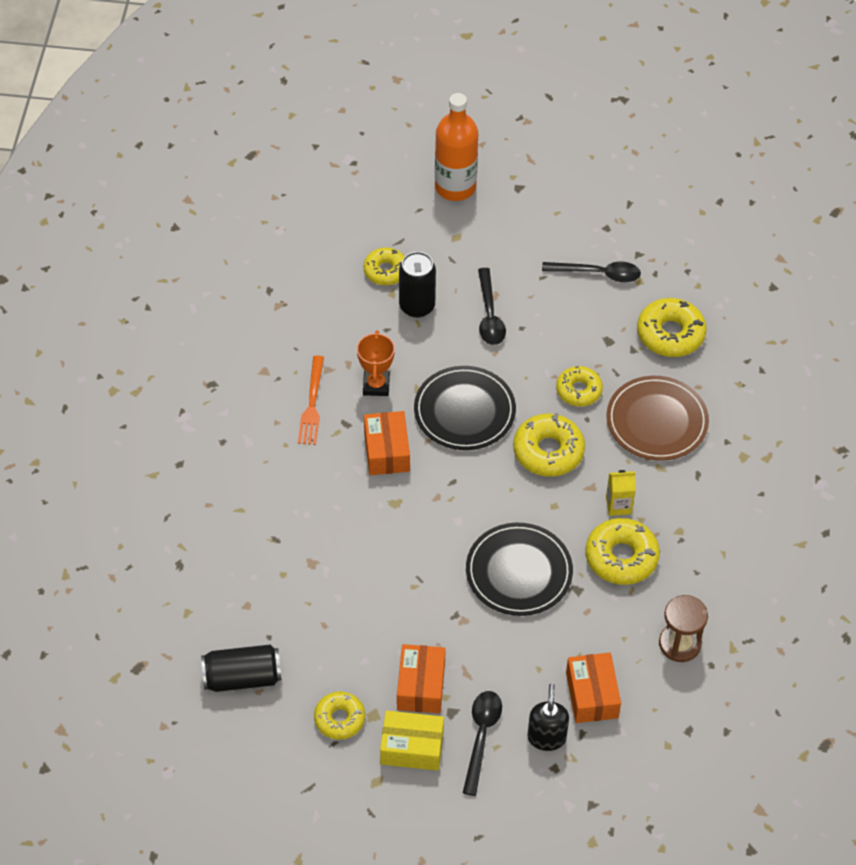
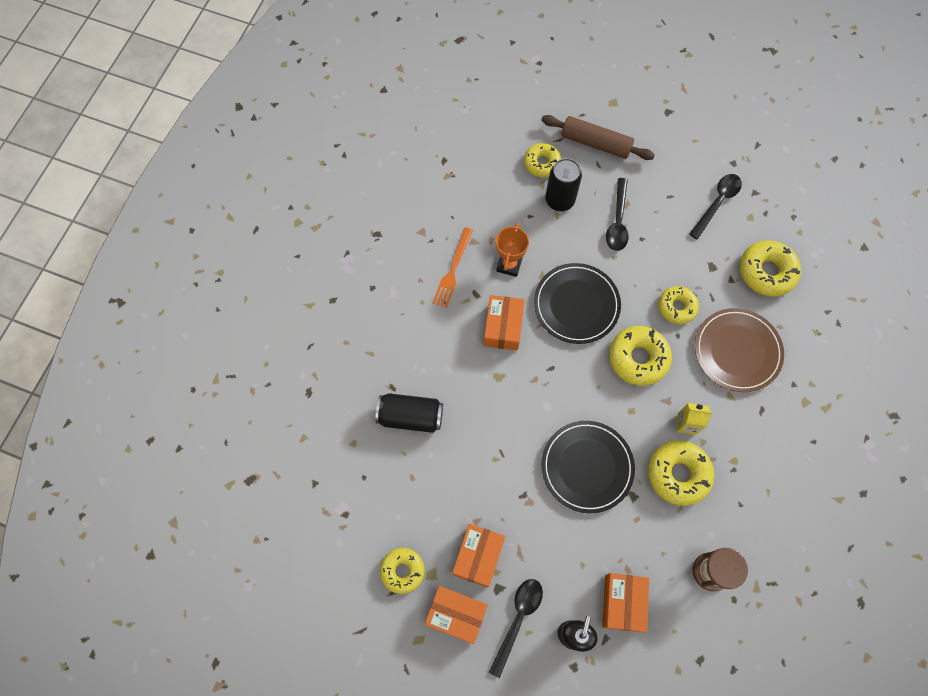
camera: 15 degrees right, 15 degrees up
(242, 677) = (332, 510): black can -> black can (410, 417)
(412, 747) = (456, 614): yellow box -> orange box
(443, 237) = (595, 143): none -> brown rolling pin
(455, 187) = (616, 100): orange bottle -> none
(598, 274) = (717, 203): black spoon -> black spoon turned 75 degrees counterclockwise

